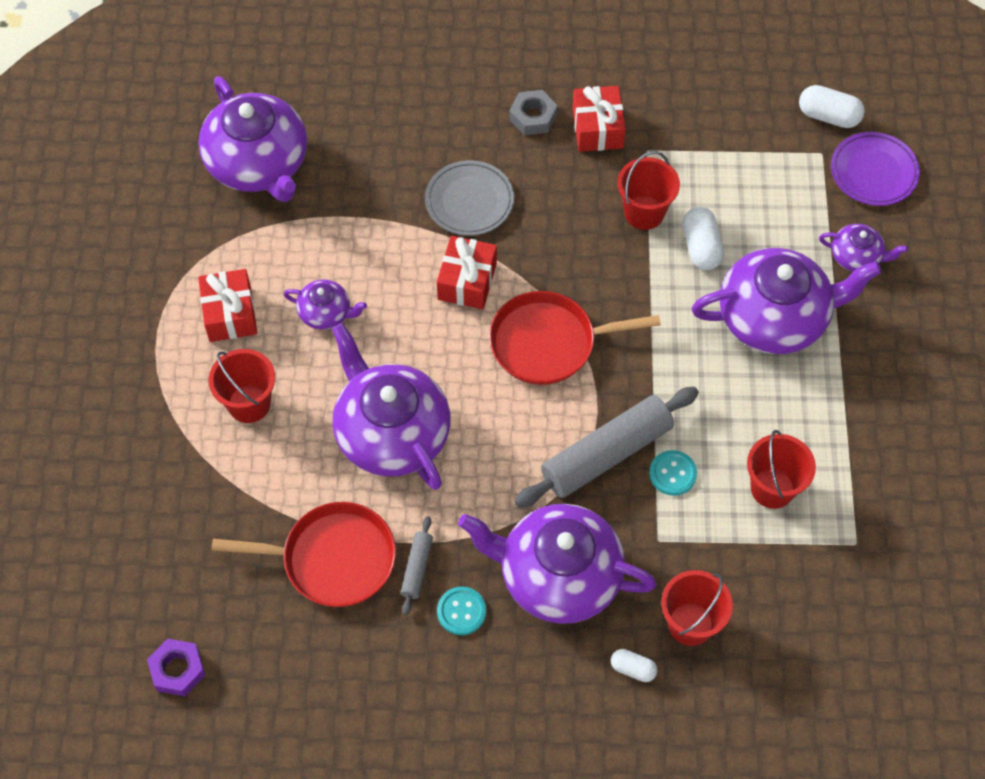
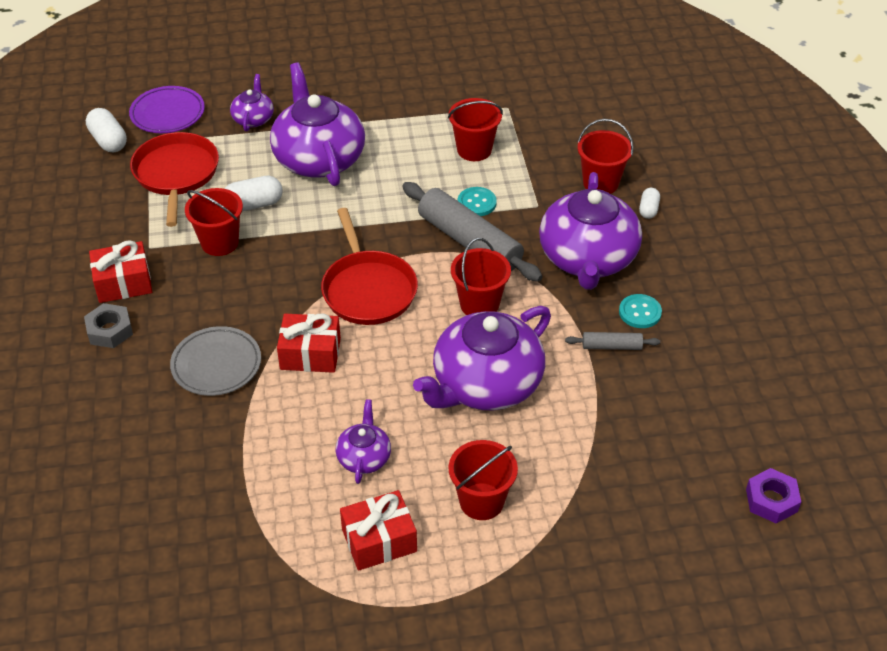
camera: 100 degrees left, 15 degrees down
(259, 164) = (178, 554): purple teapot -> none
(333, 559) = (623, 405): red pan -> red pan (176, 174)
(505, 447) = (479, 304): none -> red bucket
(828, 116) = (108, 141): white capsule -> white capsule turned 45 degrees counterclockwise

